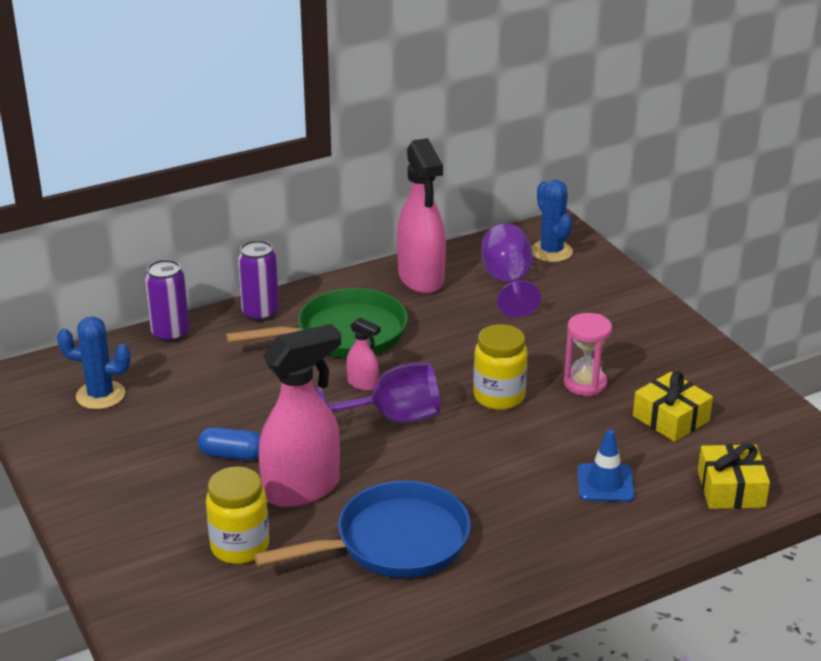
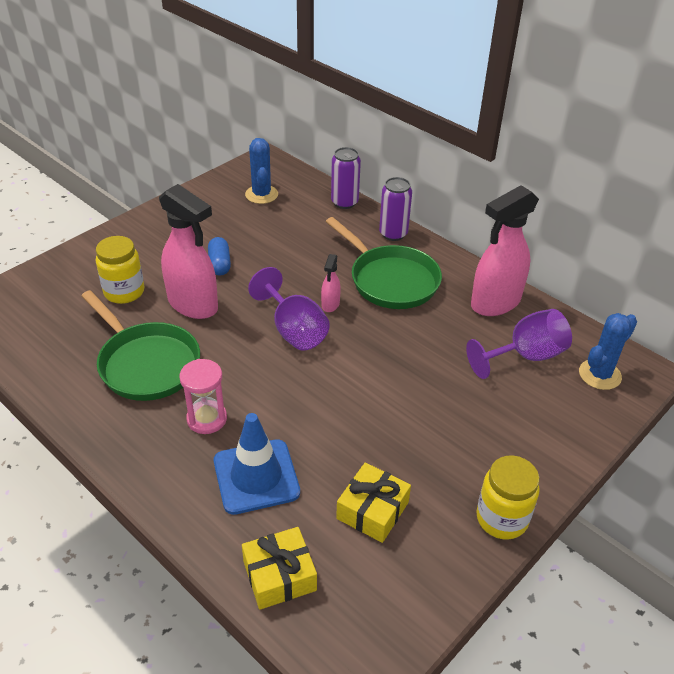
camera: 70 degrees right, 10 degrees up
(394, 542) = (146, 363): blue pan -> green pan
(499, 397) = (350, 384): yellow jar -> yellow jar (501, 519)
(585, 383) = (397, 437): pink hourglass -> pink hourglass (207, 419)
(605, 483) = (256, 476): blue traffic cone -> blue traffic cone, size x1.54

